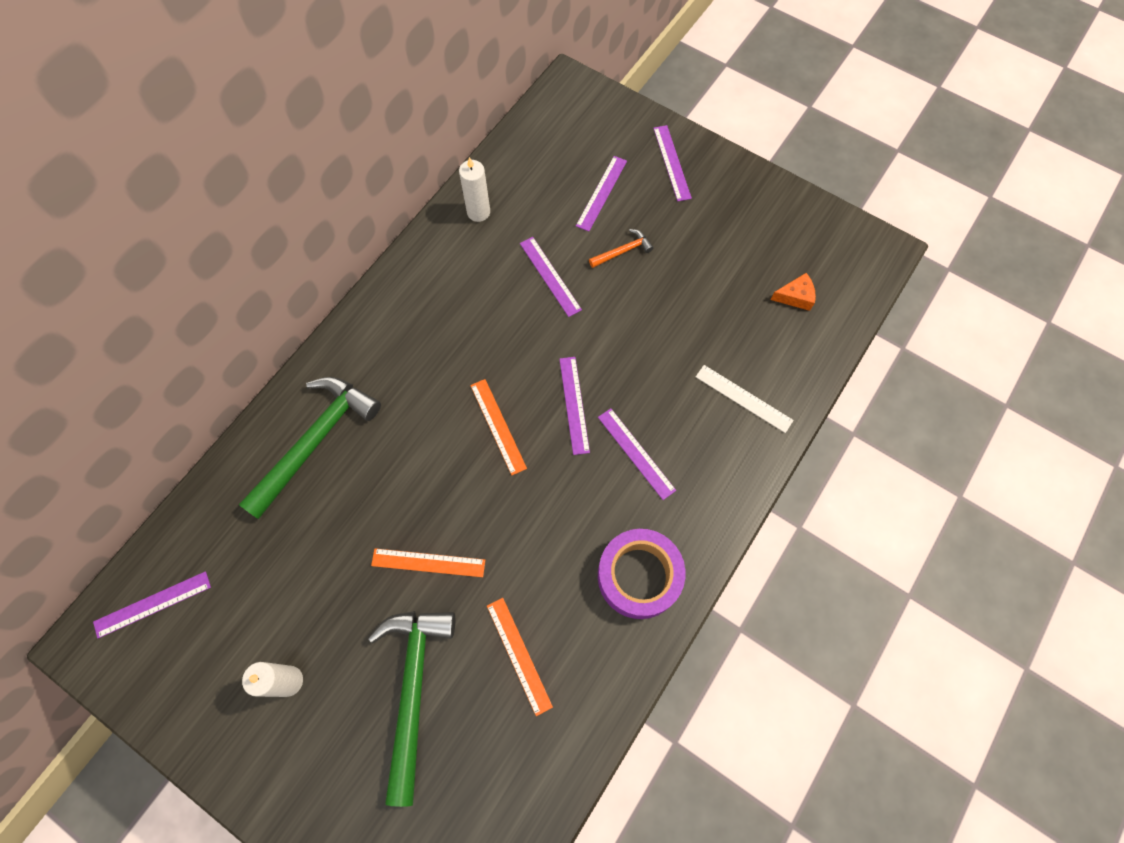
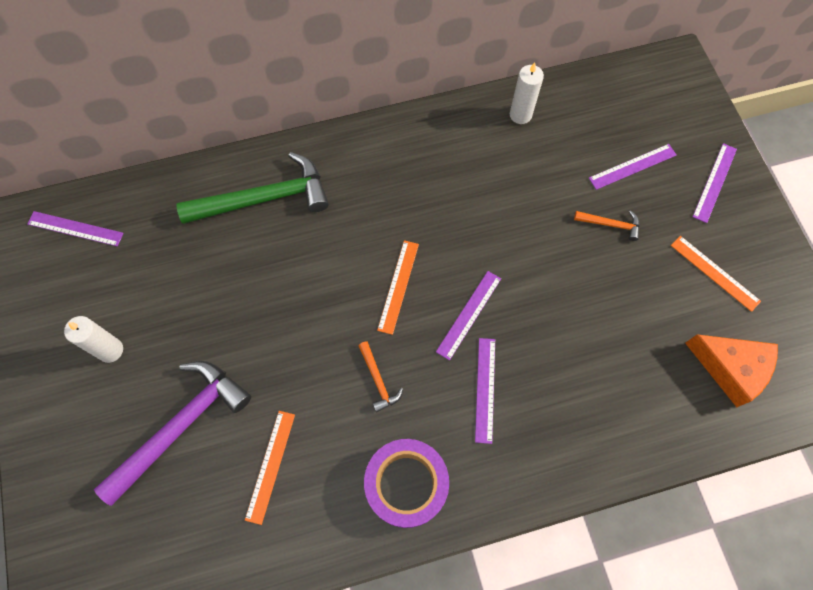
camera: 40 degrees right, 0 degrees up
(413, 689) = (181, 426): green hammer -> purple hammer
(428, 562) = (266, 346): orange ruler -> orange ruler (714, 273)
(547, 514) = (378, 380): none -> orange hammer
(550, 276) = (534, 202): purple ruler -> none
(743, 398) = (611, 416): white ruler -> none
(795, 296) = (730, 368): orange cheese -> orange cheese, size x1.81

